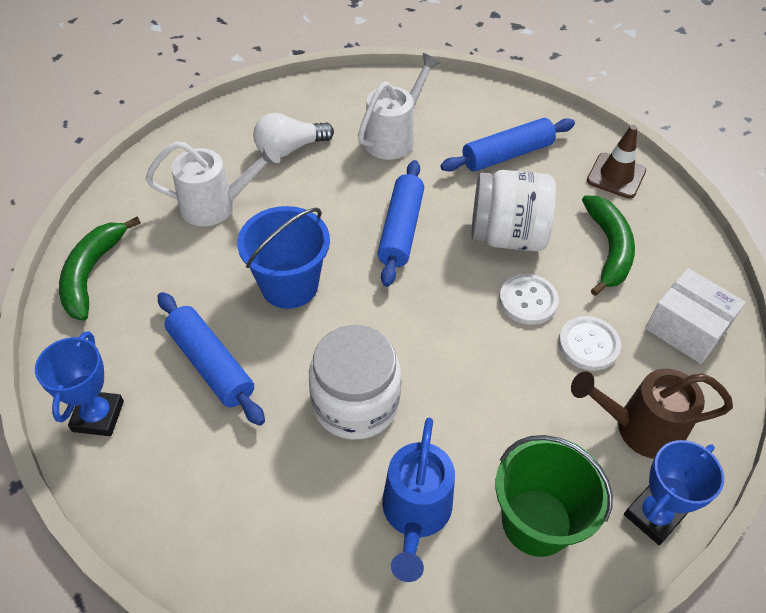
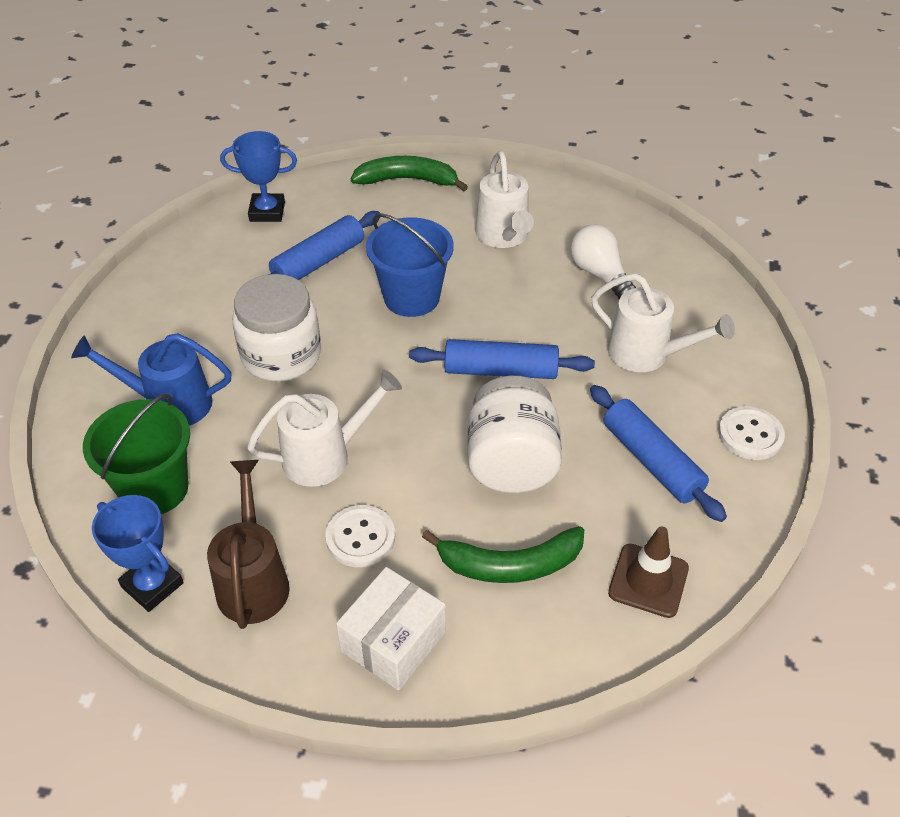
camera: 85 degrees right, 5 degrees down
(496, 366) = (326, 456): none -> white watering can
(528, 300) = (416, 482): white button -> white button (750, 435)

